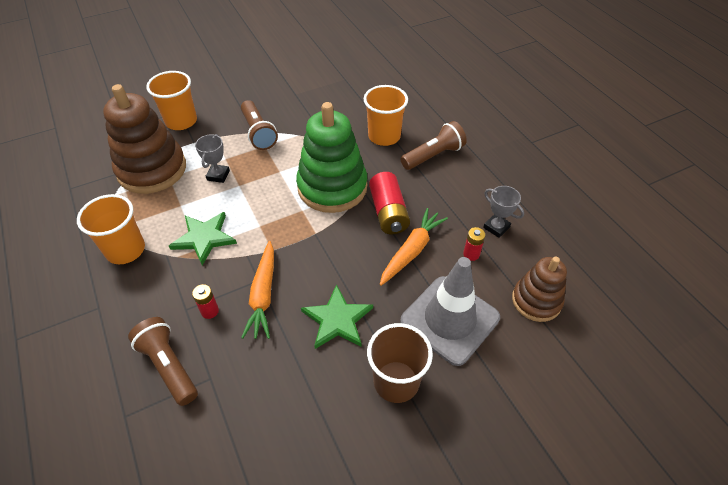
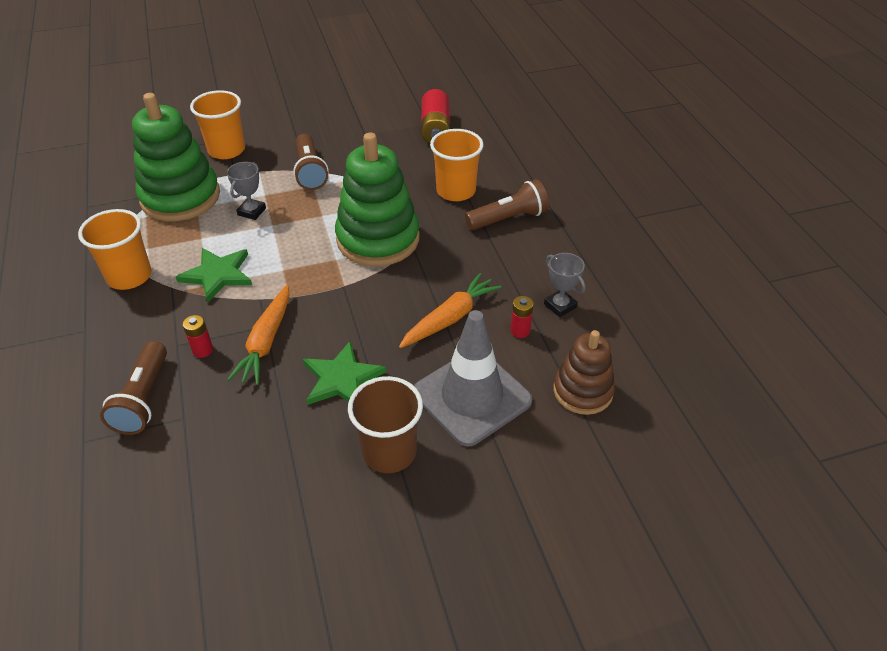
camera: 10 degrees right, 5 degrees down
(152, 169) = (180, 197): brown stacking toy -> green stacking toy
(169, 366) = (143, 399): brown flashlight -> brown flashlight turned 150 degrees counterclockwise
(388, 213) = (435, 274): red battery -> red battery (435, 129)

